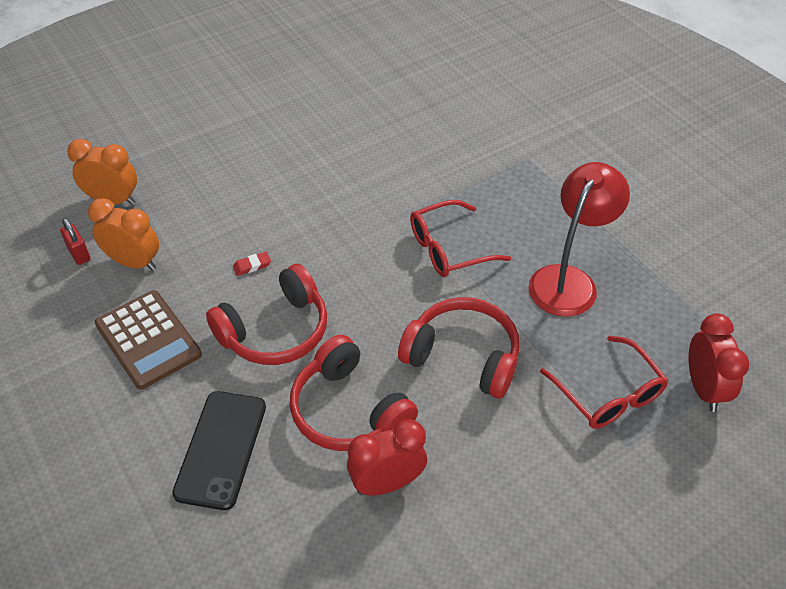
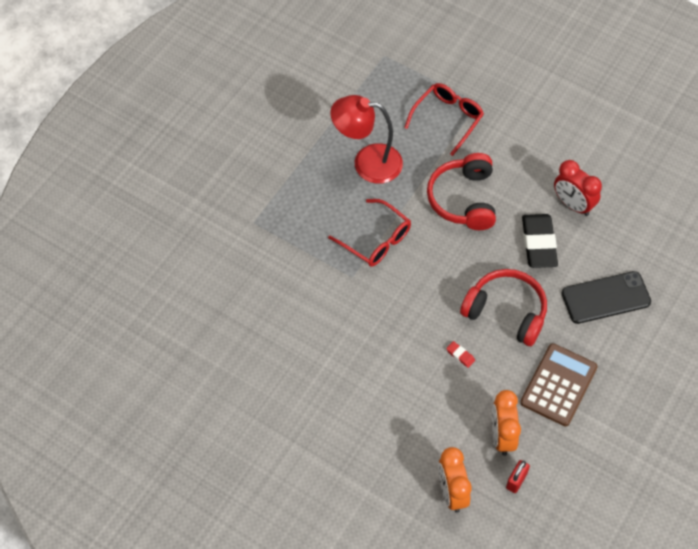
camera: 115 degrees left, 10 degrees up
(348, 410) = (539, 243): red headphones -> black eraser
(704, 388) = (416, 76): red clock -> none

